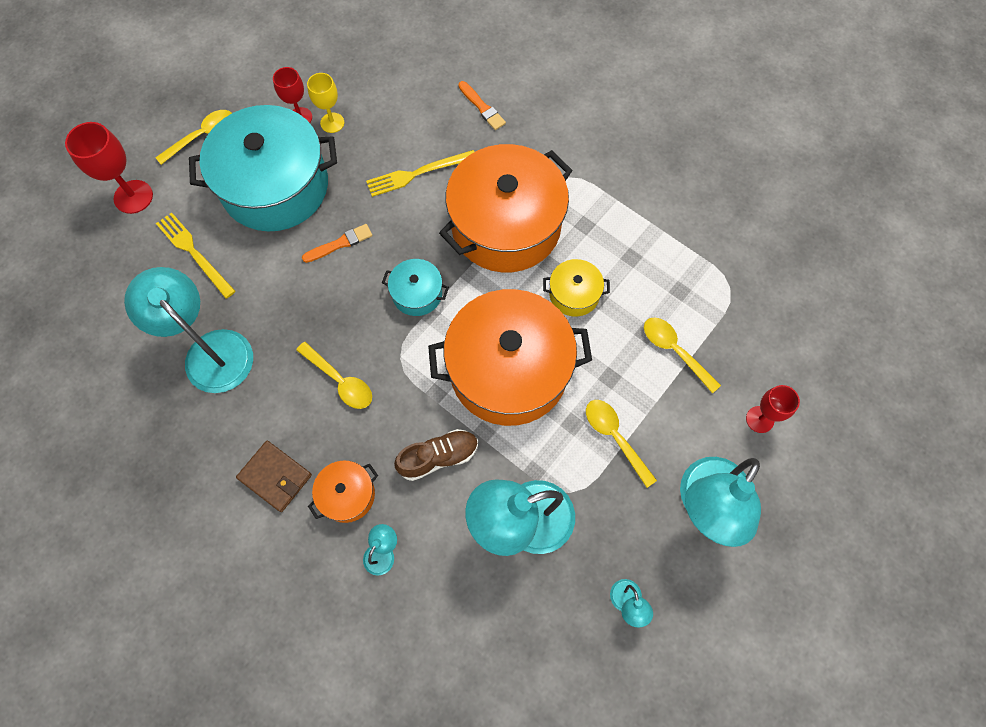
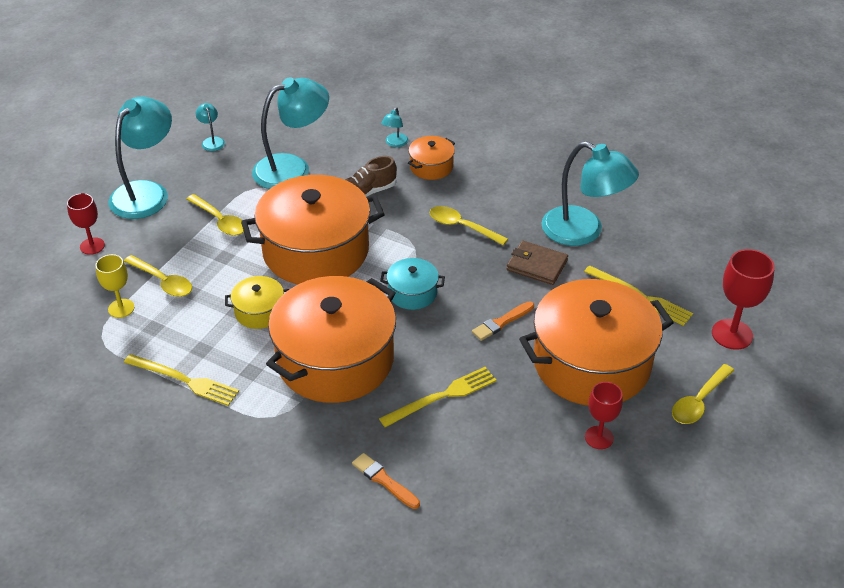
camera: 170 degrees right, 25 degrees down
(275, 186) = (591, 363): turquoise pot -> orange pot
(275, 477) = (490, 169): brown wallet -> brown wallet (537, 265)
(332, 123) = (559, 437): yellow goblet -> yellow goblet (121, 308)
(645, 225) = (184, 380): none -> yellow fork

